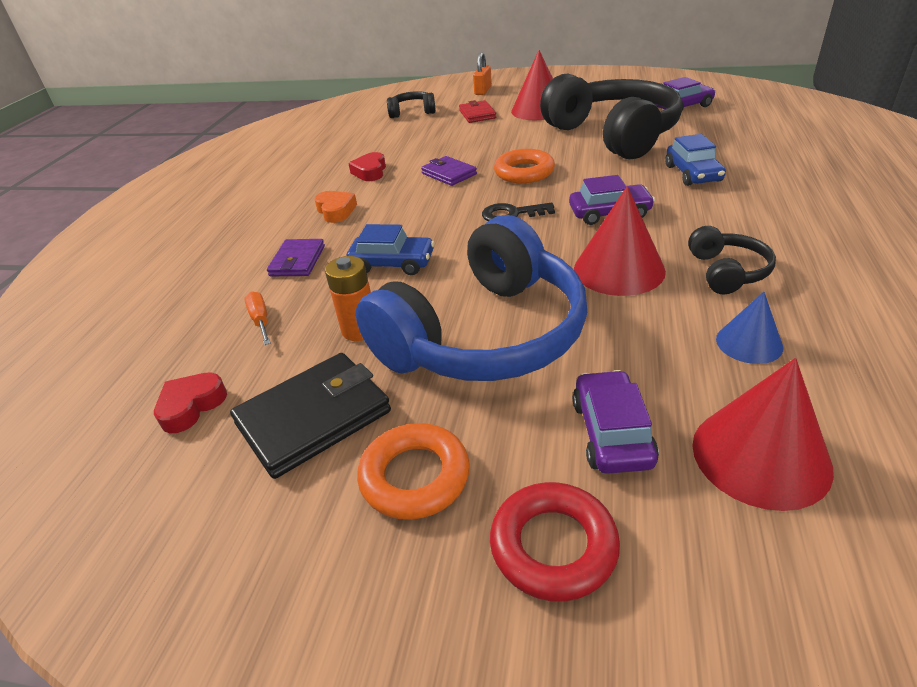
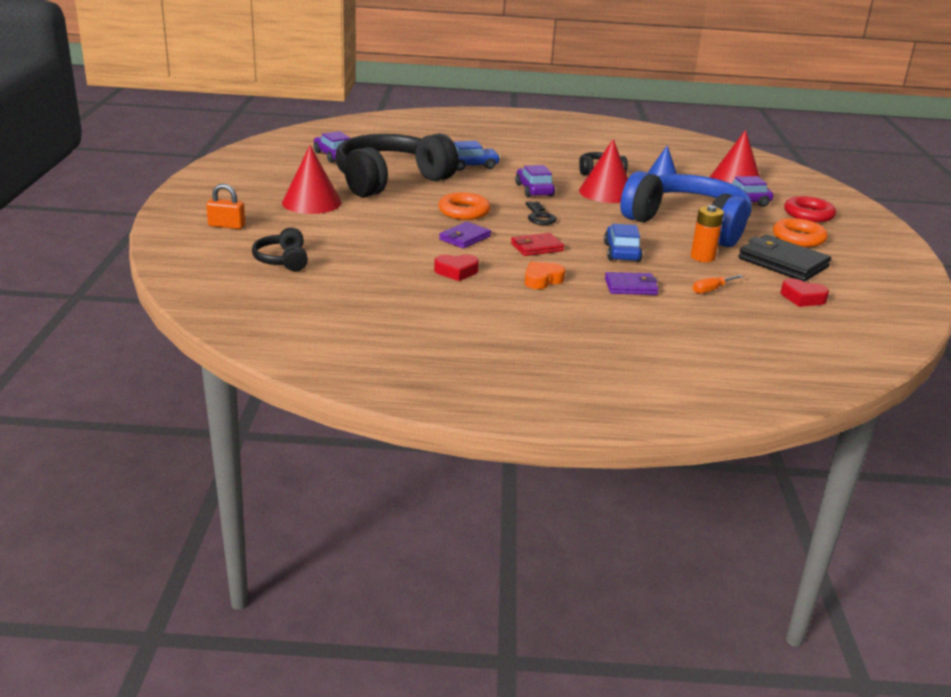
camera: 105 degrees left, 10 degrees down
(477, 114) = (310, 228): red wallet -> red wallet (537, 247)

